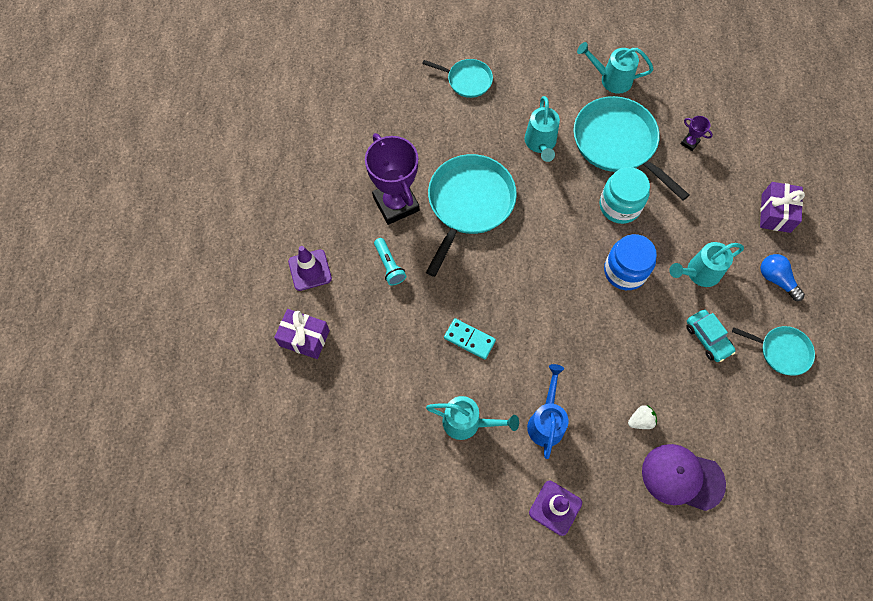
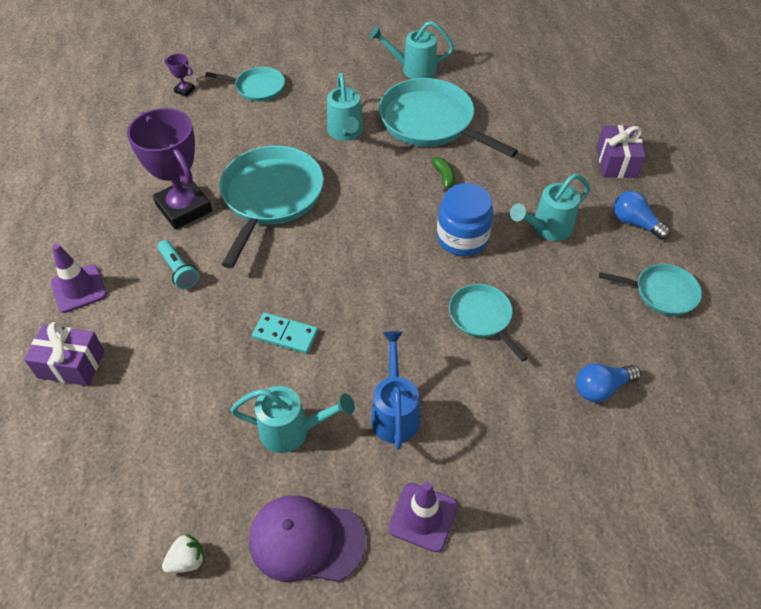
camera: 10 degrees left, 15 degrees down
(619, 206) = (444, 177): turquoise jar -> green banana
(628, 350) = (482, 317): none -> turquoise pan
(640, 420) = (513, 393): white strawberry -> white strawberry (187, 560)
(682, 477) = (580, 451): purple cap -> purple cap (306, 540)
(689, 143) = (508, 112): purple trophy -> purple trophy (184, 90)
(707, 338) = (573, 292): turquoise car -> none
(711, 428) = (601, 388): none -> blue light bulb

